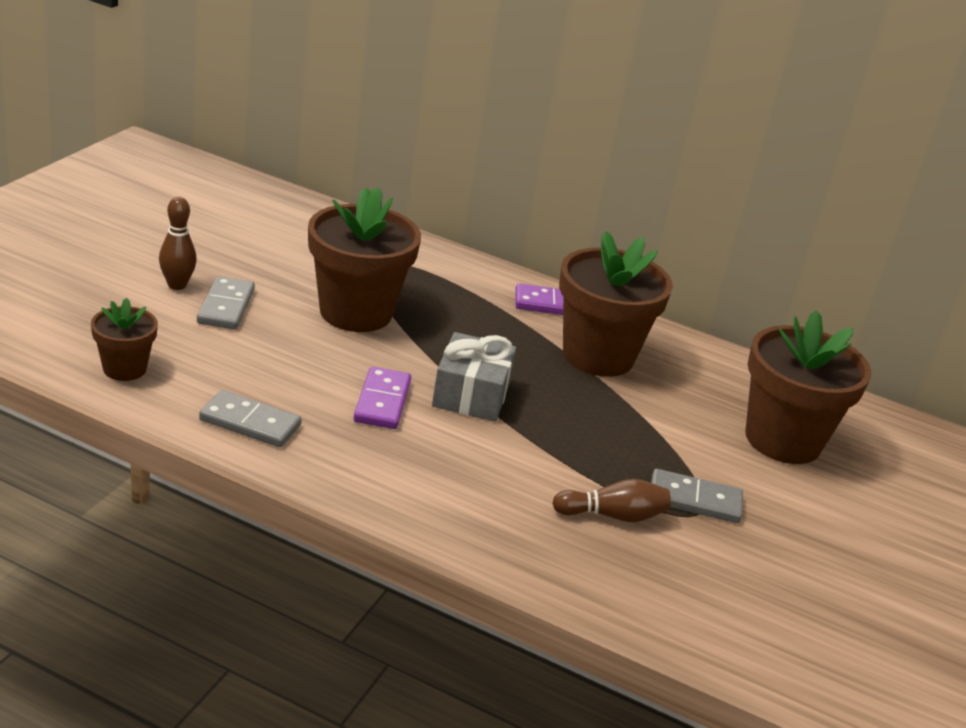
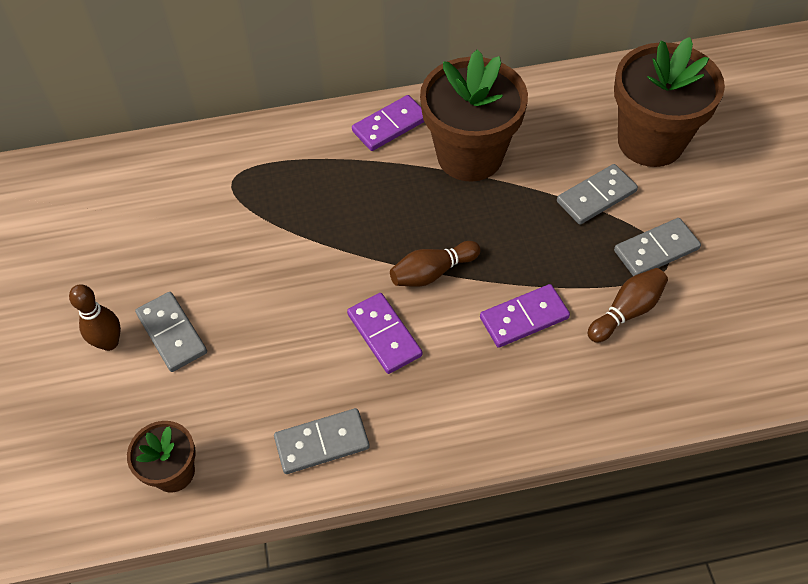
camera: 30 degrees left, 25 degrees up
(356, 312) = (270, 254): brown flower pot -> none
(471, 394) = (432, 272): grey gift -> brown bowling pin
(513, 463) = (524, 318): none -> purple domino
(681, 440) = (596, 197): none -> grey domino

